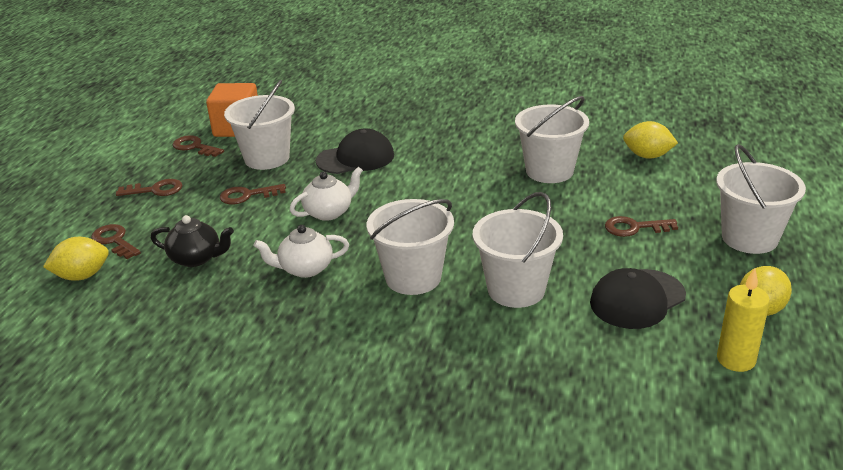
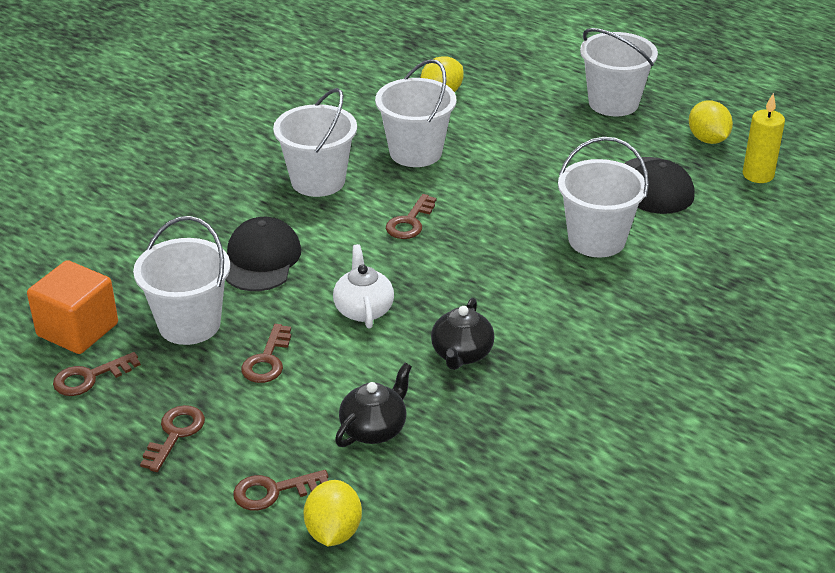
camera: 65 degrees left, 5 degrees up
(305, 269) = (461, 354): white teapot -> black teapot
(413, 277) = (532, 290): white bucket -> white bucket (318, 181)
(634, 228) = (553, 147): brown key -> brown key (410, 222)

